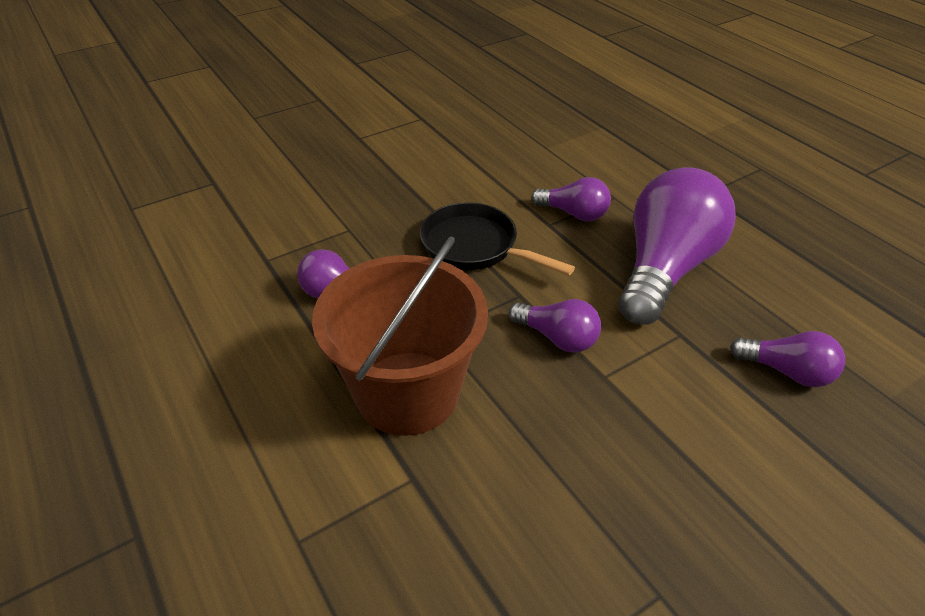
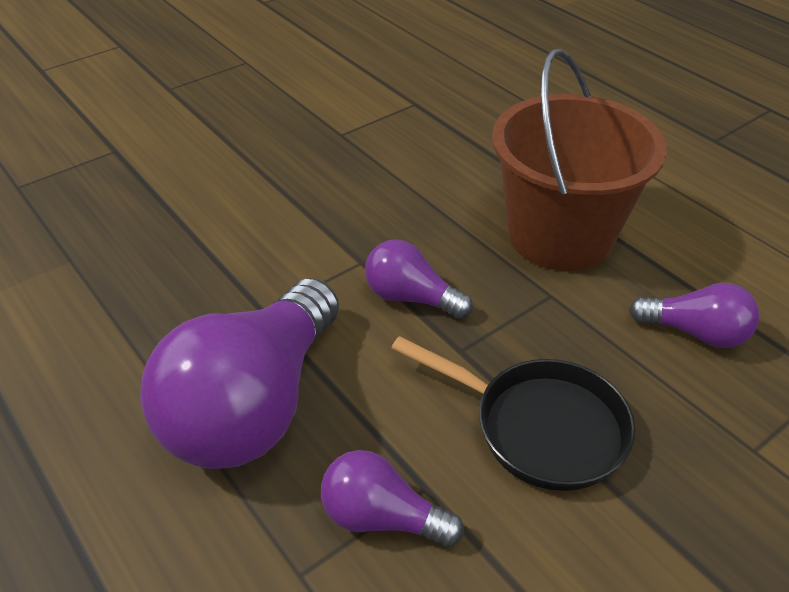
camera: 175 degrees right, 0 degrees up
(787, 372) = (162, 277): purple light bulb -> none

